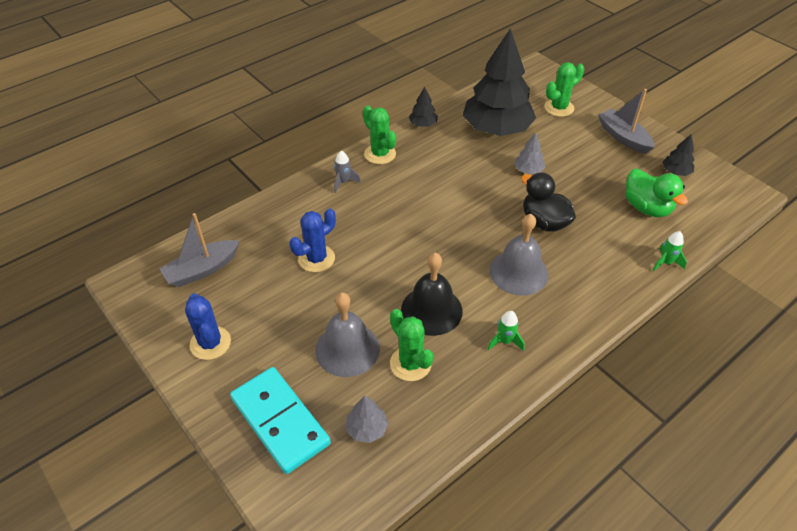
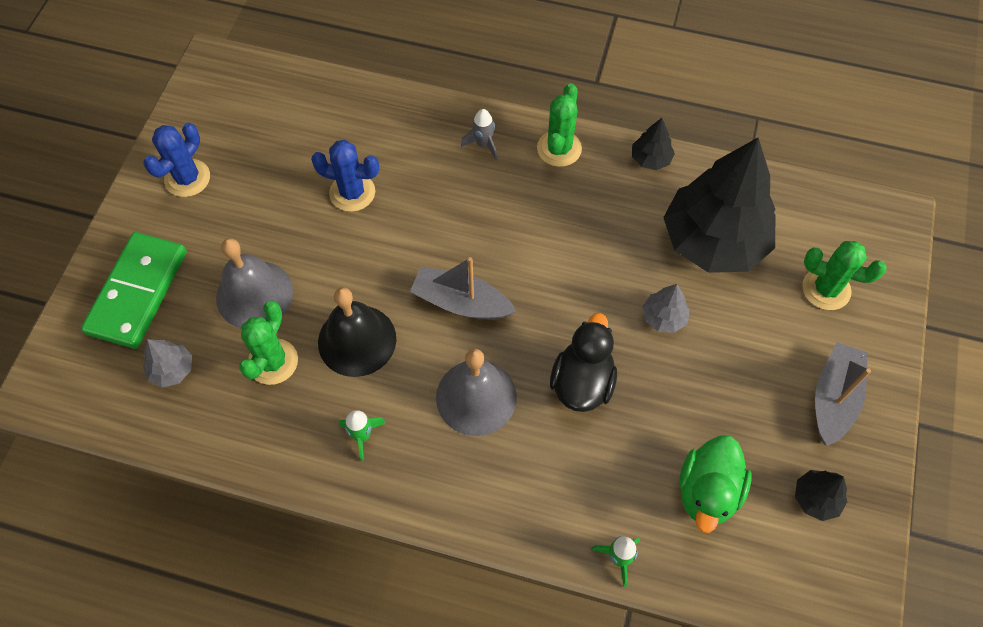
camera: 55 degrees right, 15 degrees up
(202, 270) = (268, 109): grey boat -> grey boat (461, 302)
(280, 421) = (138, 292): turquoise domino -> green domino

